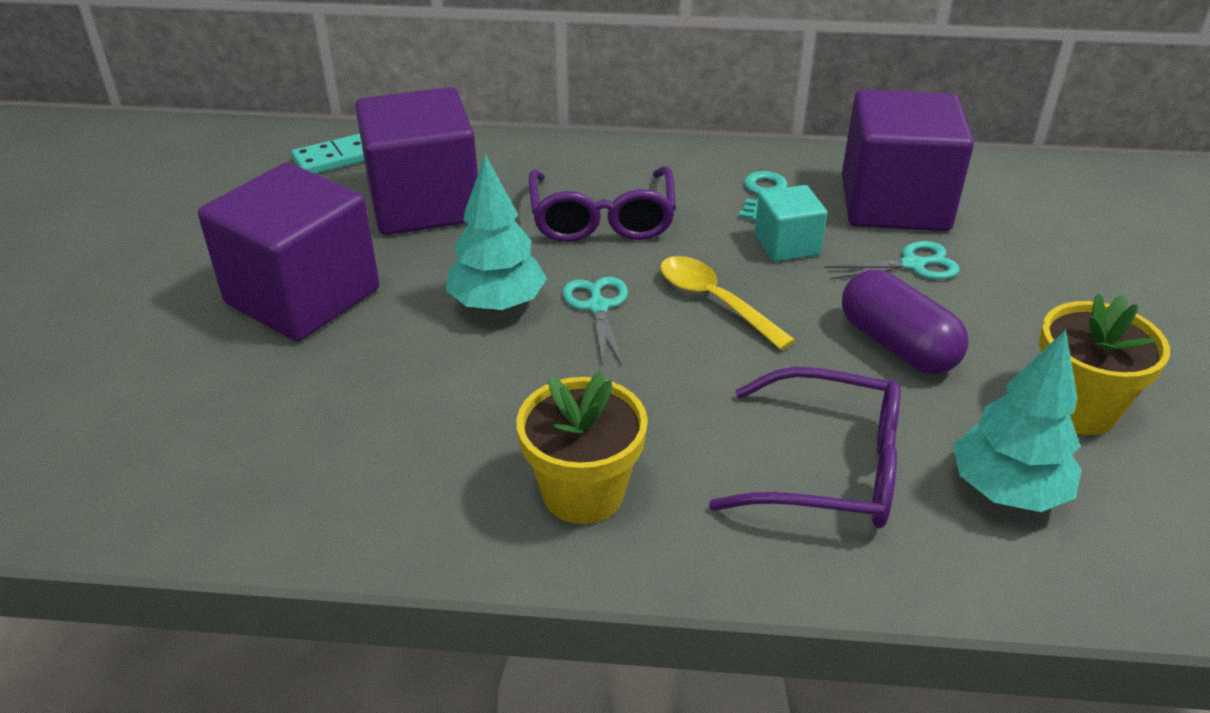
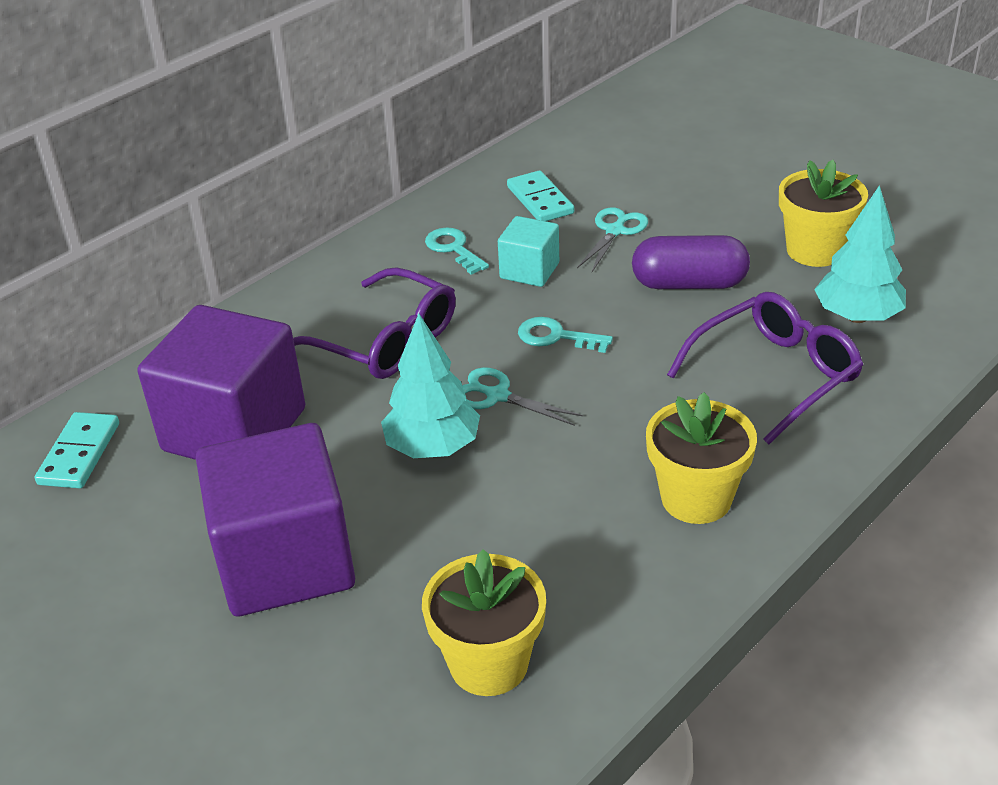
camera: 50 degrees left, 0 degrees up
(266, 457) = (489, 663): none -> yellow flower pot
(714, 301) = (556, 337): yellow spoon -> turquoise key
(894, 204) = (540, 200): purple cube -> turquoise domino

